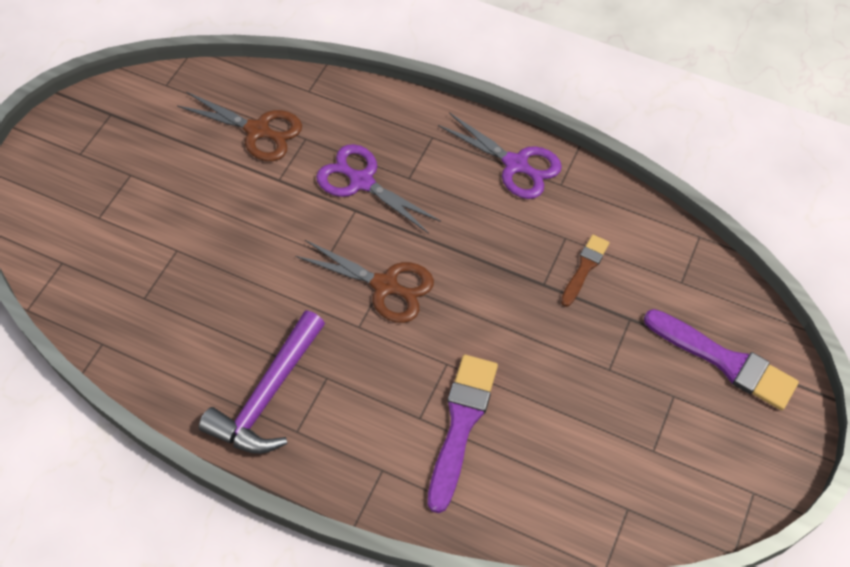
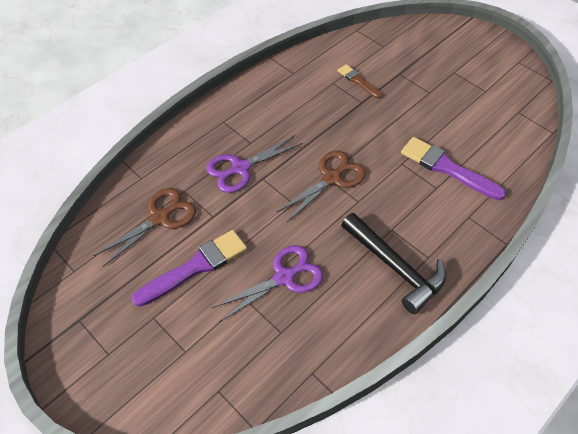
camera: 70 degrees left, 5 degrees down
(268, 395) = (395, 267): purple hammer -> black hammer
(516, 165) = (268, 88): purple scissors -> purple scissors (284, 277)
(725, 361) = (439, 46): purple brush -> purple brush (195, 267)

